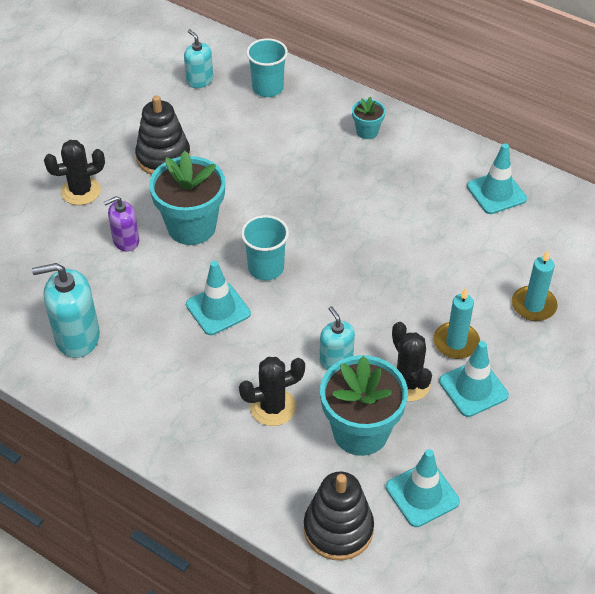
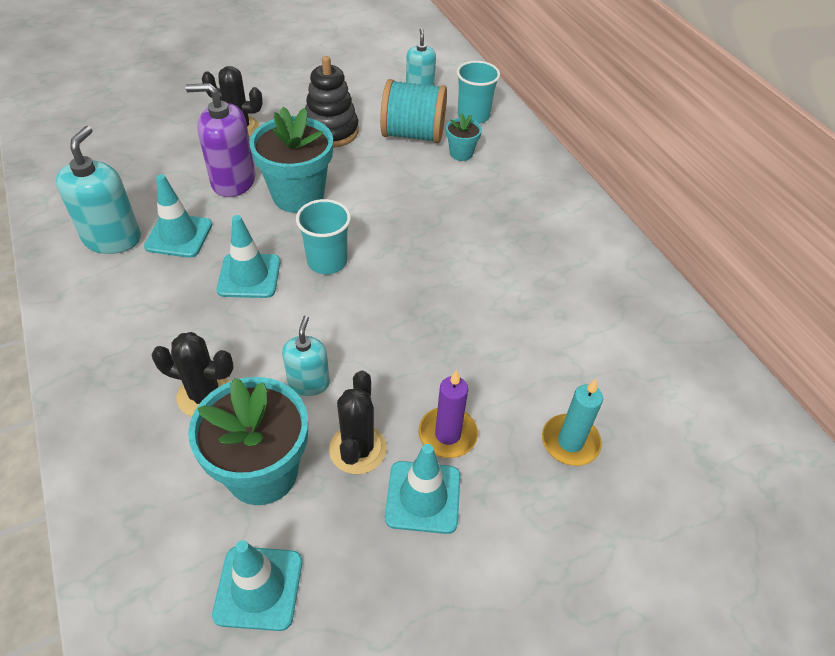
camera: 30 degrees right, 0 degrees up
(77, 337) = (112, 238): turquoise soap dispenser -> turquoise soap dispenser turned 75 degrees clockwise
(126, 241) = (233, 181): purple soap dispenser -> purple soap dispenser, size x1.63
(234, 128) = (413, 134): none -> turquoise spool
(338, 529) = (137, 569): black stacking toy -> none
(367, 131) = (534, 188): turquoise flower pot -> turquoise flower pot (461, 153)
(456, 342) = (447, 434): turquoise candle -> purple candle
(496, 193) = (622, 302): turquoise traffic cone -> turquoise traffic cone (179, 236)

